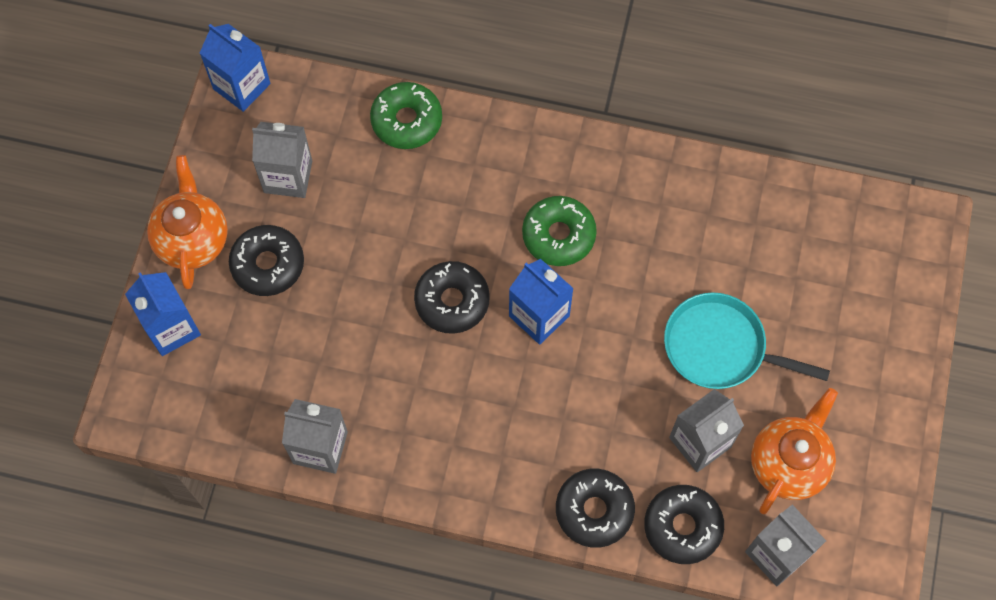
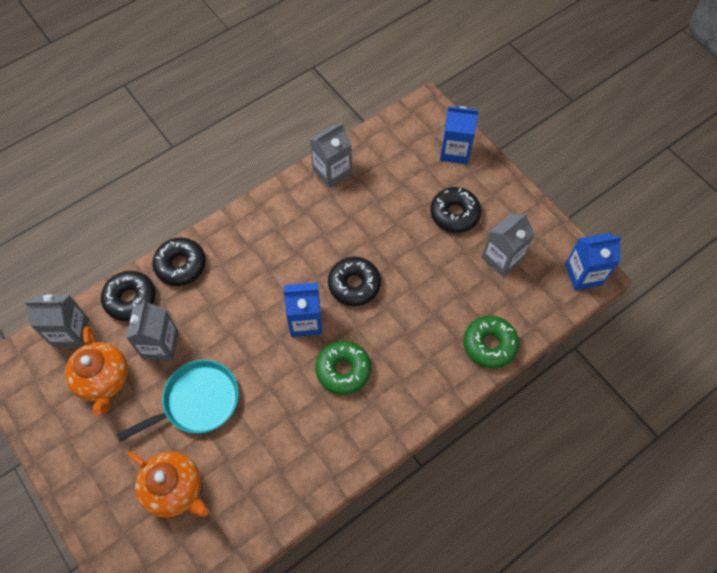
camera: 130 degrees right, 5 degrees down
(192, 239) = (500, 190): orange teapot -> orange teapot (175, 489)

